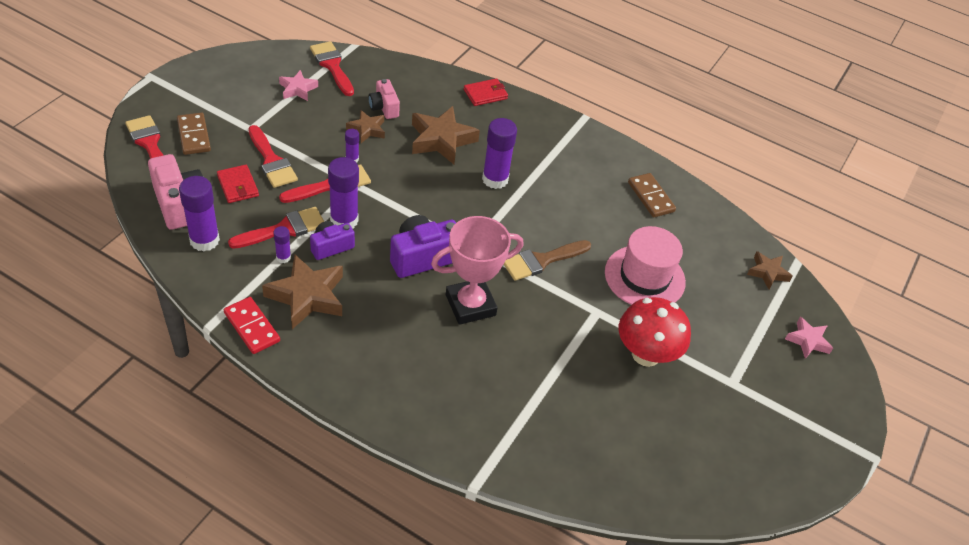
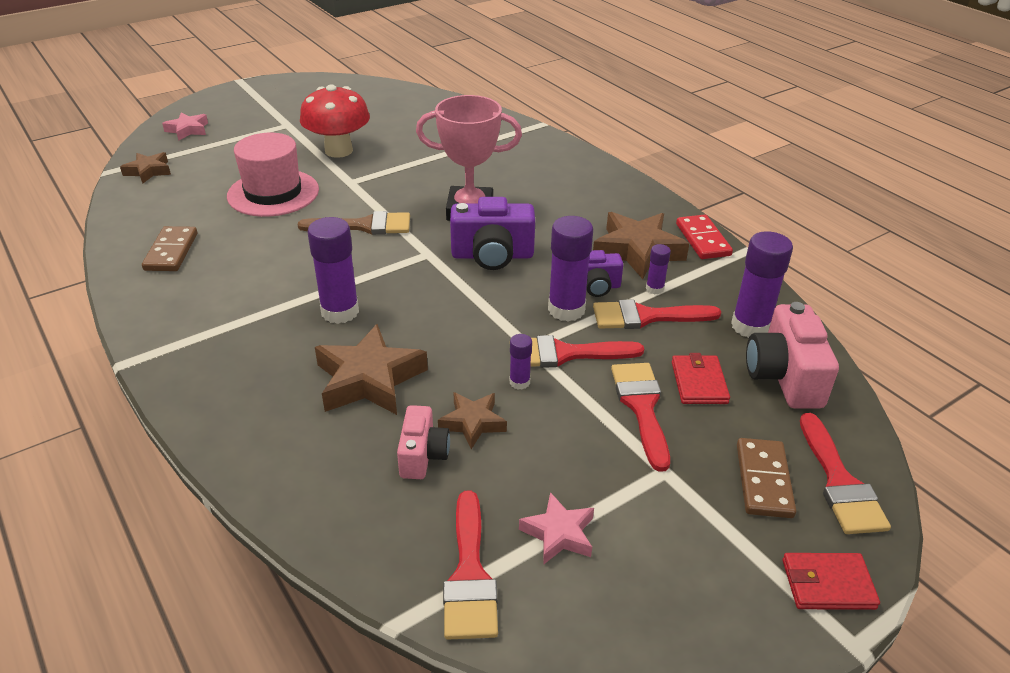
camera: 150 degrees left, 10 degrees down
(485, 94) = (234, 439): red wallet -> red wallet (827, 584)

